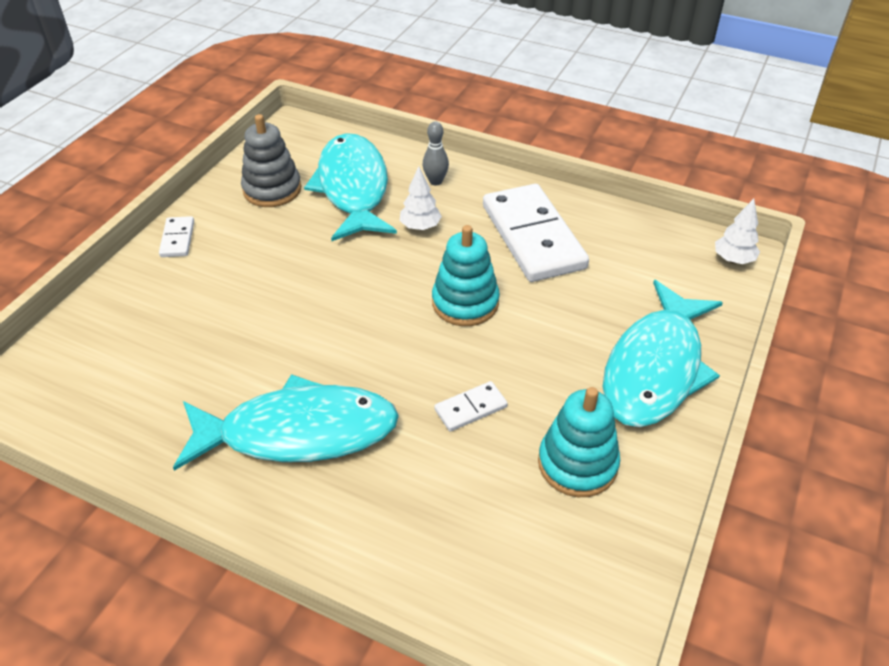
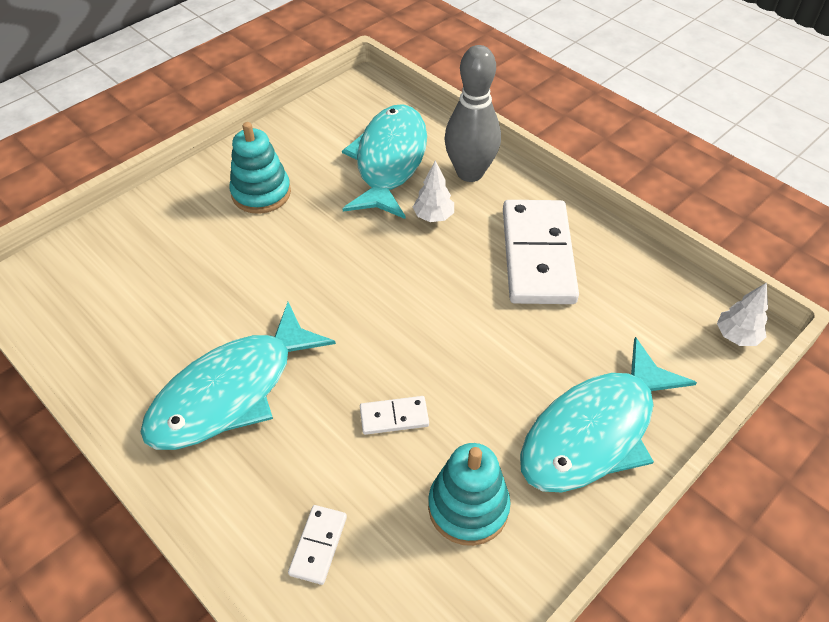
camera: 20 degrees right, 5 degrees up
(177, 239) = (214, 174): white domino -> white domino (318, 545)
(272, 189) = (316, 145): grey stacking toy -> none
(298, 432) = (231, 392): turquoise fish -> turquoise fish turned 120 degrees clockwise
(435, 181) = (470, 173): grey bowling pin -> grey bowling pin, size x2.07
(465, 303) = (439, 307): turquoise stacking toy -> turquoise stacking toy (261, 193)

